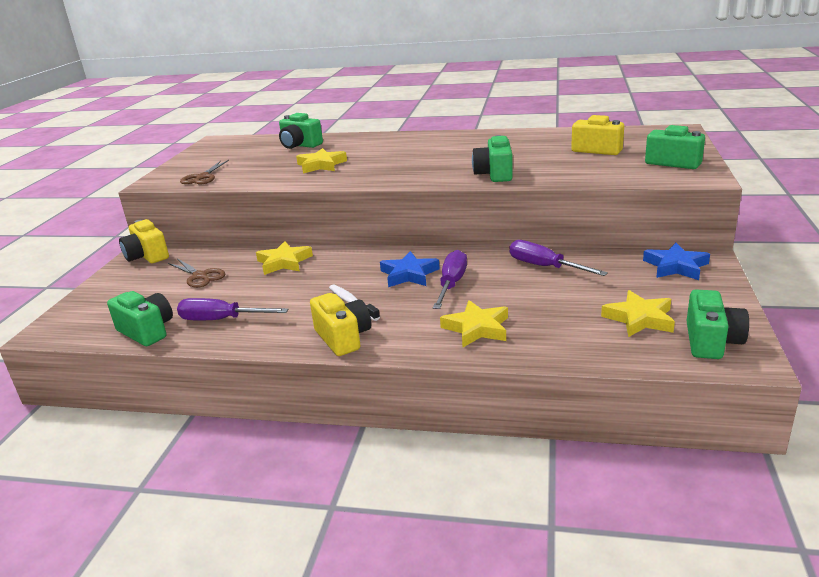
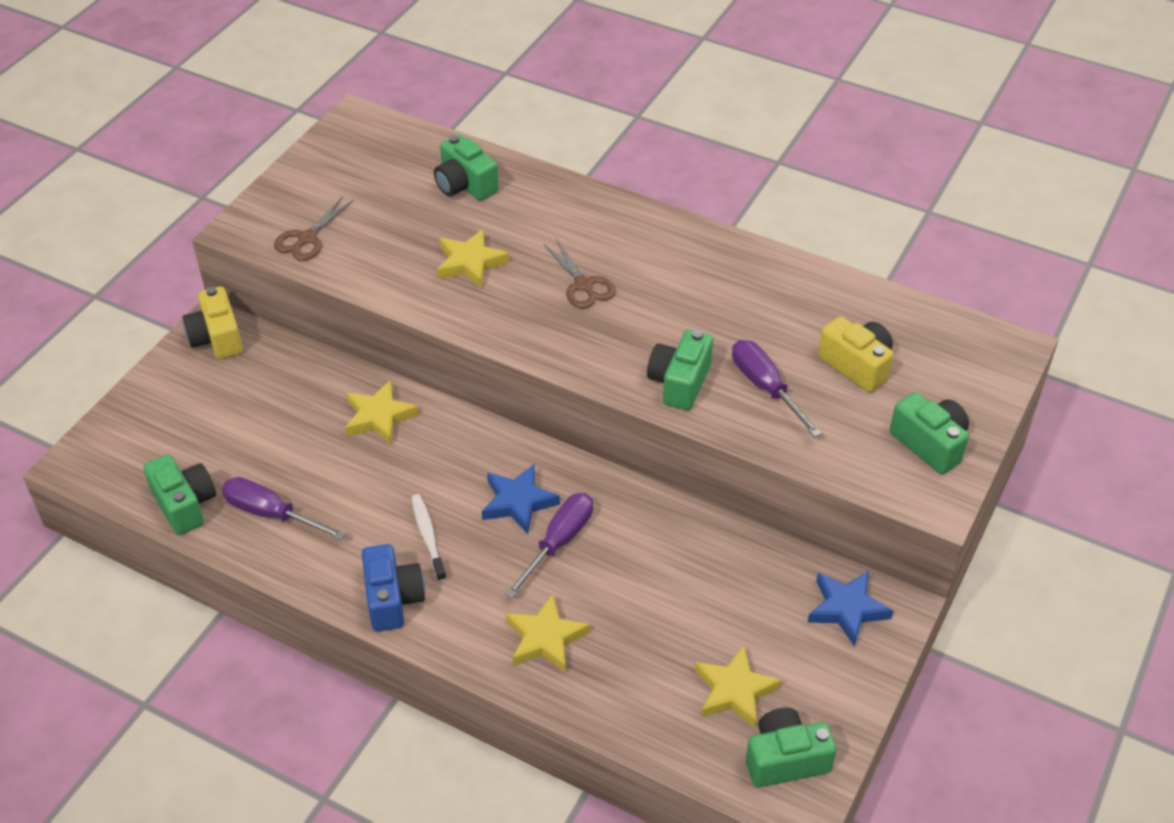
camera: 15 degrees right, 20 degrees up
(200, 276) = (270, 410): brown scissors -> brown scissors (583, 285)
(343, 338) = (393, 599): yellow camera -> blue camera
(544, 267) = (688, 548): purple screwdriver -> purple screwdriver (765, 387)
(711, 341) = (785, 759): green camera -> green camera turned 135 degrees counterclockwise

